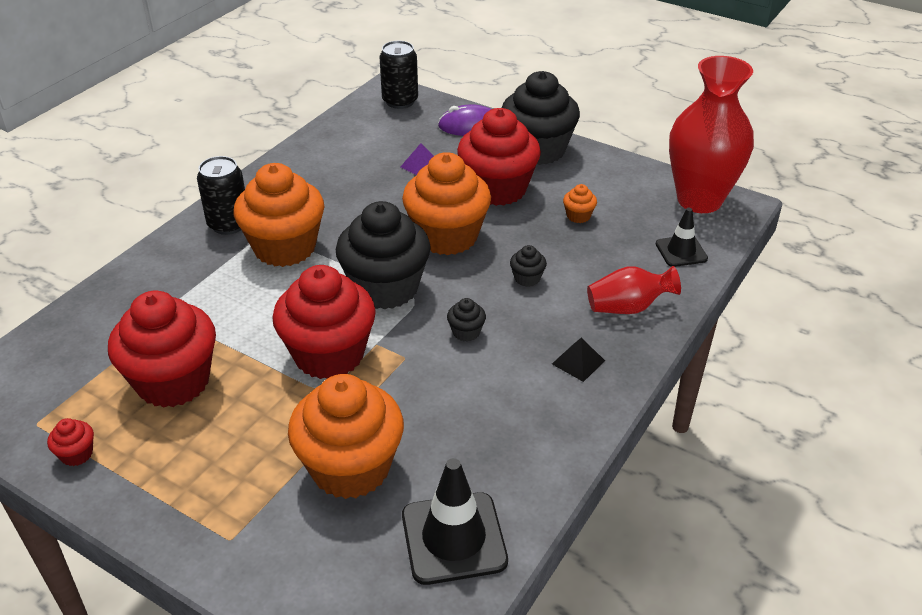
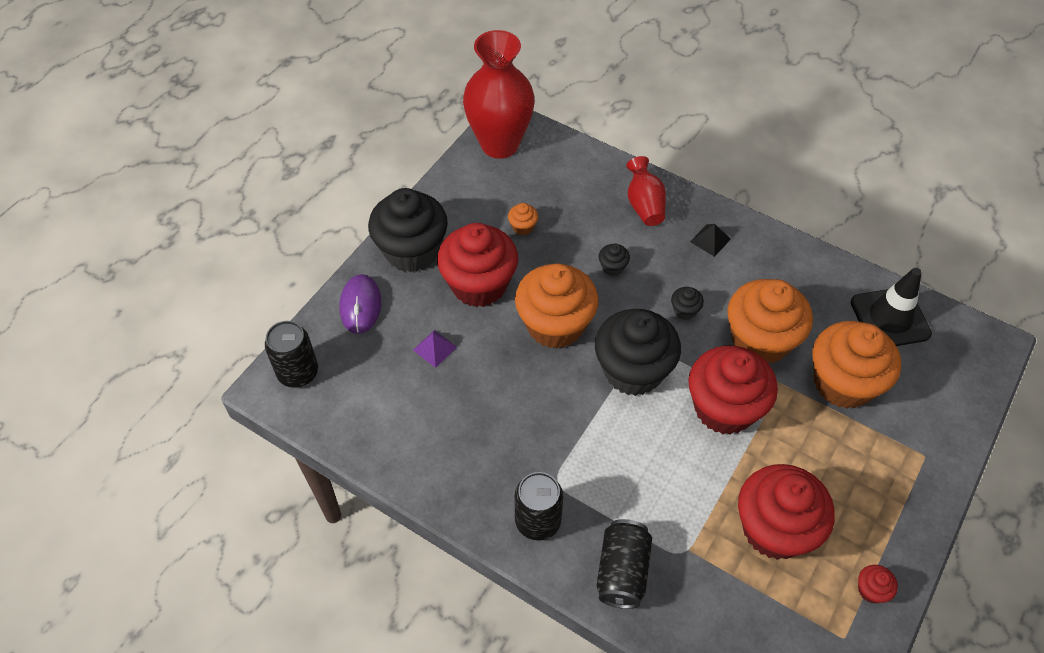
camera: 90 degrees left, 15 degrees up
(163, 272) = (622, 571): none -> black can
(285, 247) = (576, 461): orange cupcake -> orange cupcake (760, 340)
(681, 251) = (571, 165): black traffic cone -> none

